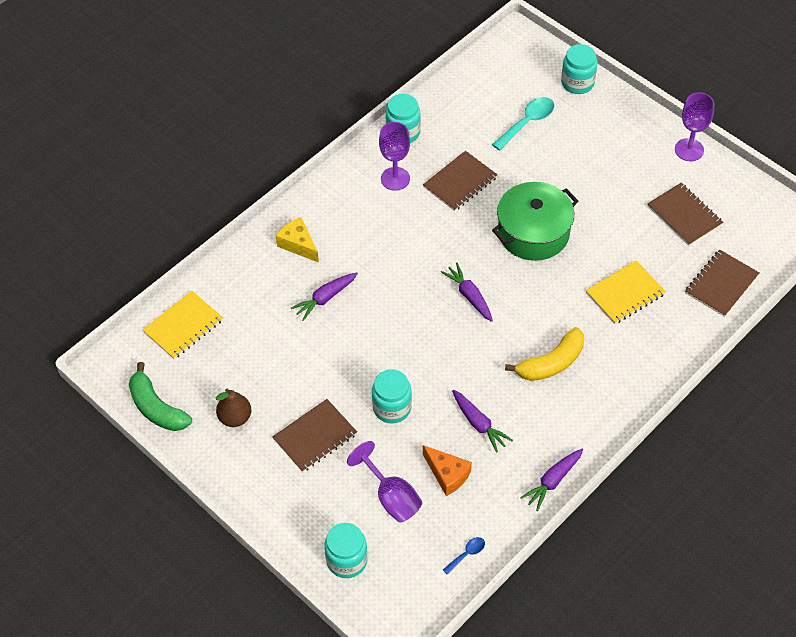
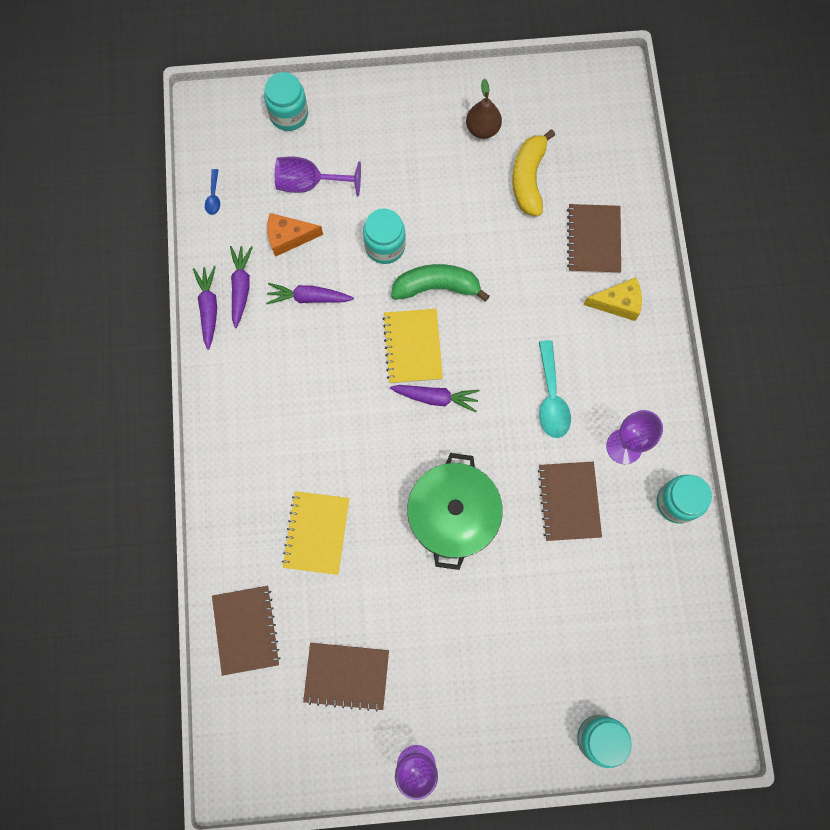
camera: 130 degrees right, 20 degrees up
(156, 408) = (543, 82): green banana -> green banana (436, 287)
(183, 326) = (607, 153): yellow notebook -> yellow notebook (412, 347)
(315, 437) = (412, 171): brown notebook -> brown notebook (593, 240)
(325, 298) = (539, 280): purple carrot -> purple carrot (241, 287)
(527, 123) = (588, 634): turquoise spoon -> turquoise spoon (551, 397)
(551, 363) = (309, 404): yellow banana -> yellow banana (528, 178)

